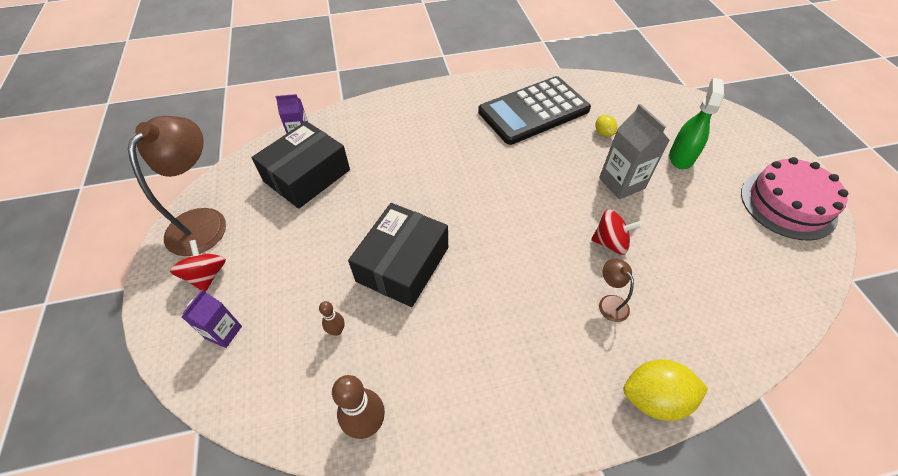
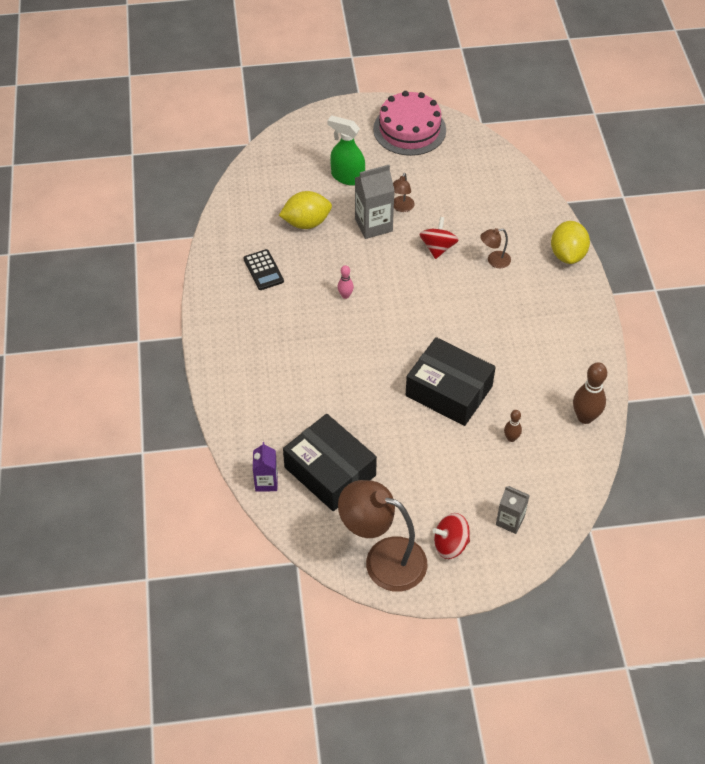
camera: 85 degrees left, 0 degrees up
(224, 332) = (510, 521): purple carton -> grey carton
(517, 169) = (345, 295): none -> pink bowling pin
(533, 111) = (263, 270): black calculator -> black calculator, size x0.43
(603, 133) = (306, 223): yellow lemon -> yellow lemon, size x1.92
(658, 205) = (401, 207): none -> brown lamp

